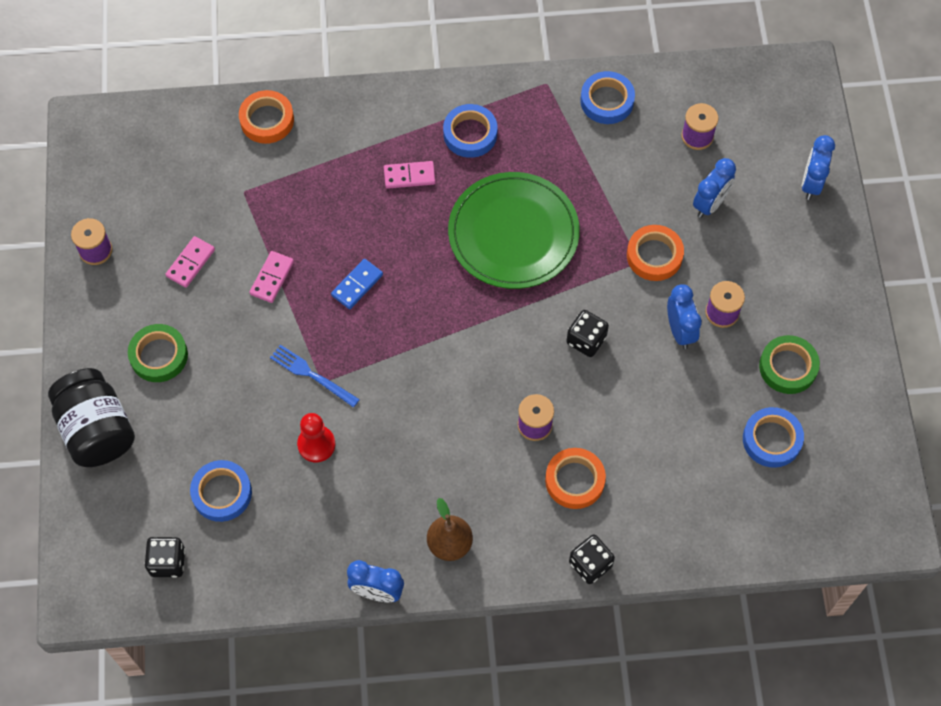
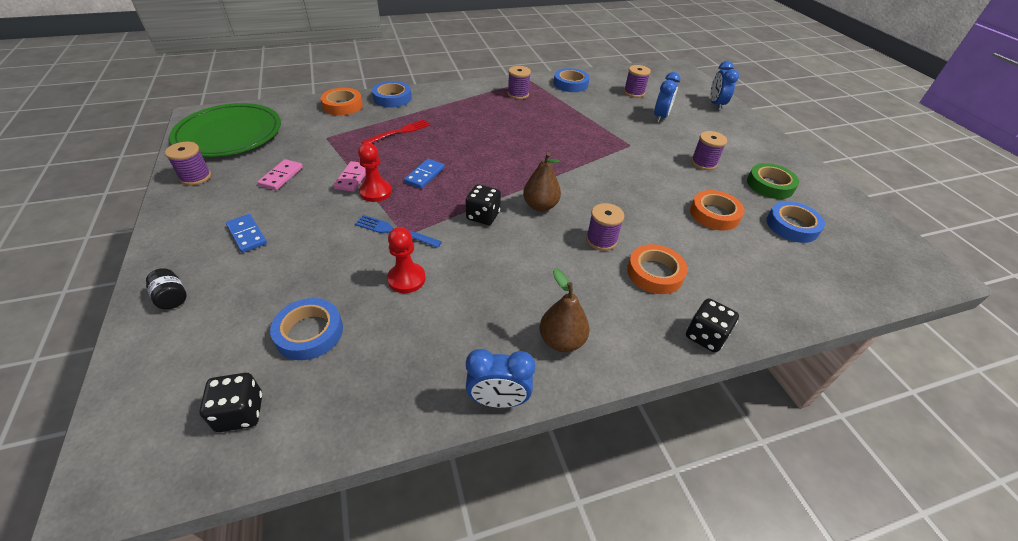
camera: 15 degrees left, 20 degrees down
(97, 430) = (172, 298): black jar -> black jar, size x0.41
(159, 355) = (247, 235): green tape -> blue domino
(297, 307) = (376, 192): none -> red pawn
(336, 192) = (399, 132): none -> red fork
(409, 176) = (451, 121): pink domino -> none
(470, 134) = (488, 101): blue tape -> blue tape (392, 98)
(482, 360) = (540, 206): none -> brown pear
(513, 233) = (536, 140): green plate -> green plate (229, 134)
(518, 120) = (518, 94): none -> purple spool
(586, 340) = (616, 186): black dice -> black dice (483, 216)
(654, 255) = (639, 141): orange tape -> orange tape (714, 214)
(680, 331) = (681, 175): blue clock -> none

